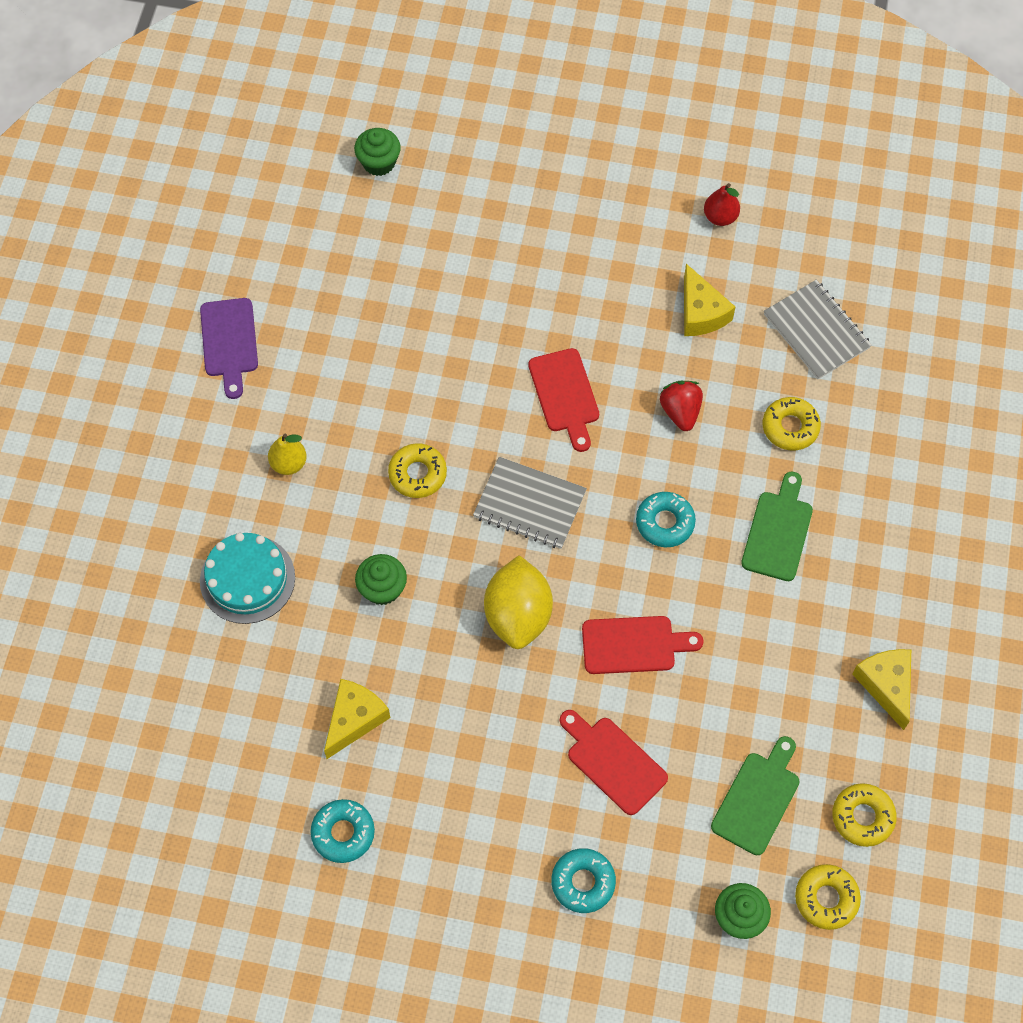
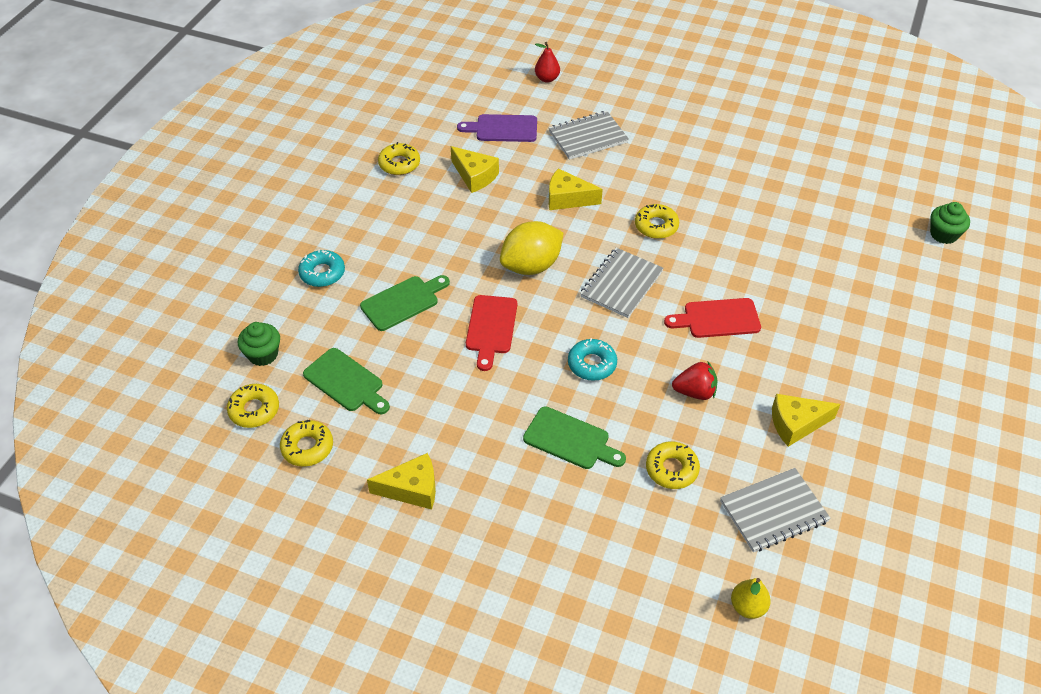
camera: 100 degrees right, 15 degrees down
(229, 342) = (775, 143): purple cutting board -> purple cutting board (503, 129)
(247, 579) = (588, 137): turquoise cake -> grey notebook
(289, 463) = (673, 163): yellow pear -> yellow pear (747, 607)
(343, 833) = (399, 164): turquoise donut -> yellow donut
(382, 588) = (567, 199): green cupcake -> yellow cheese
(518, 615) = (531, 266): yellow lemon -> yellow lemon turned 45 degrees counterclockwise
(613, 762) = (403, 302): red cutting board -> green cutting board
(720, 217) = (903, 458): red pear -> red pear (547, 79)

